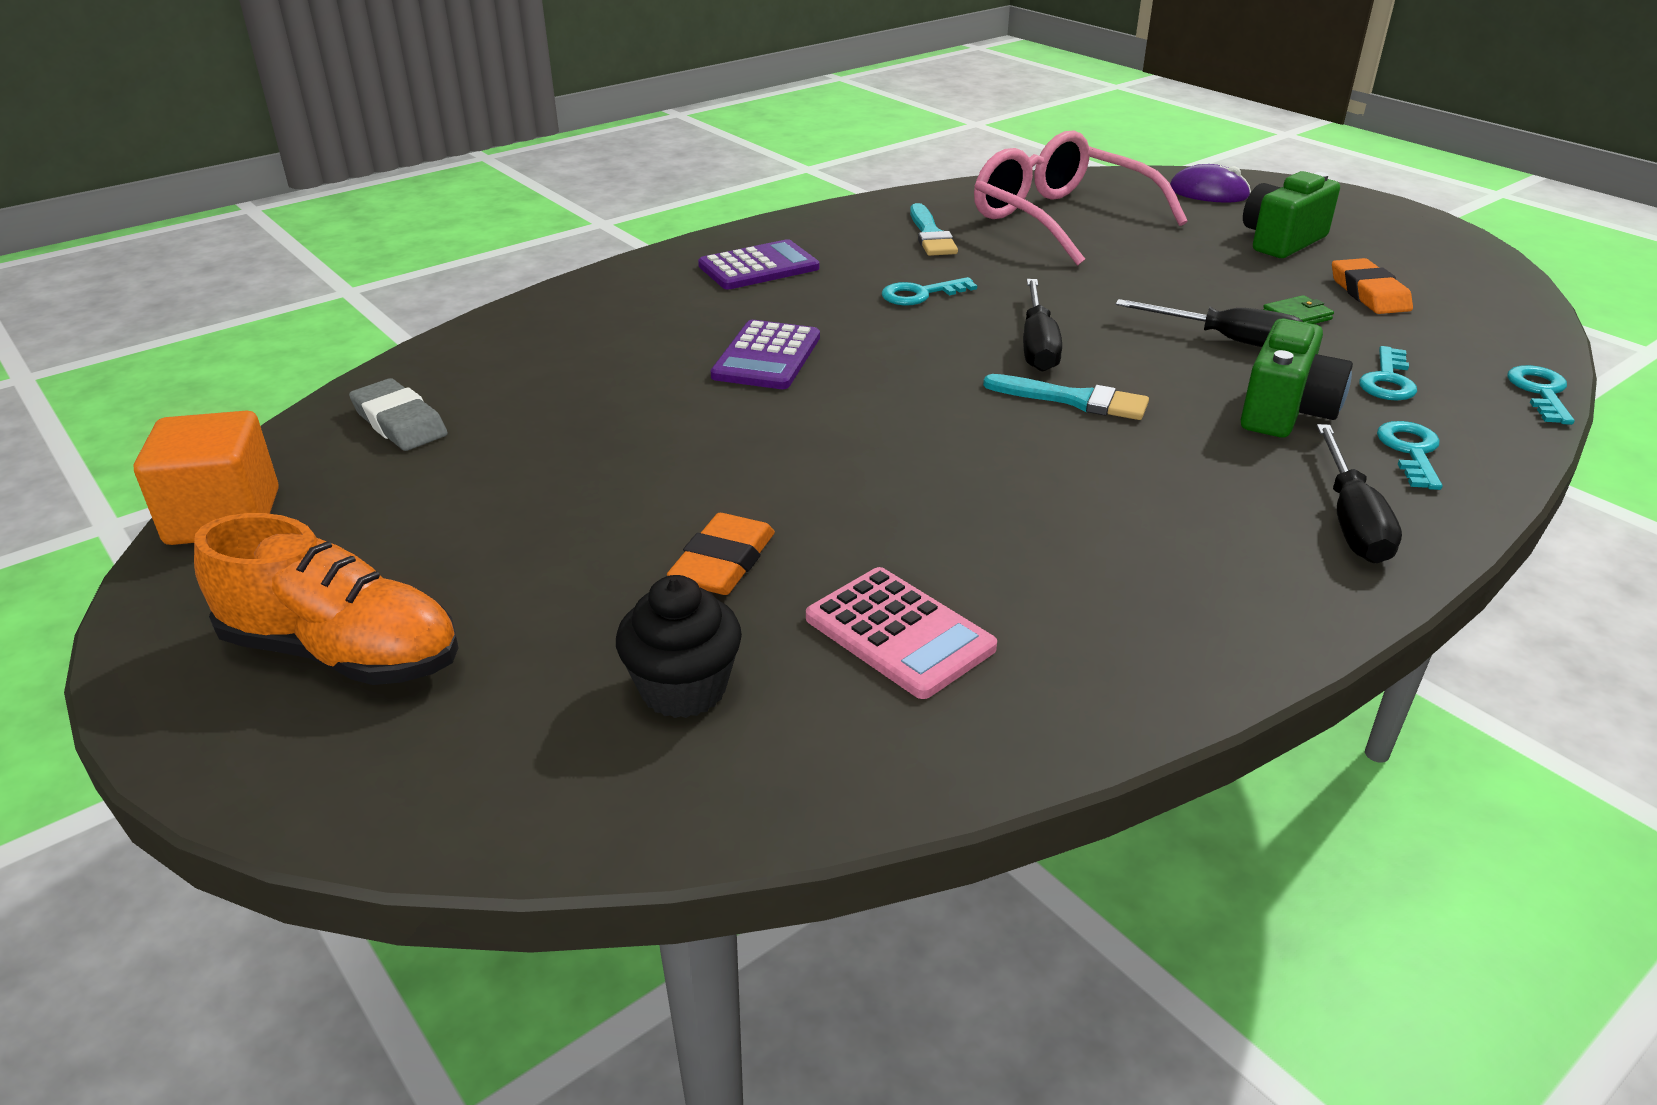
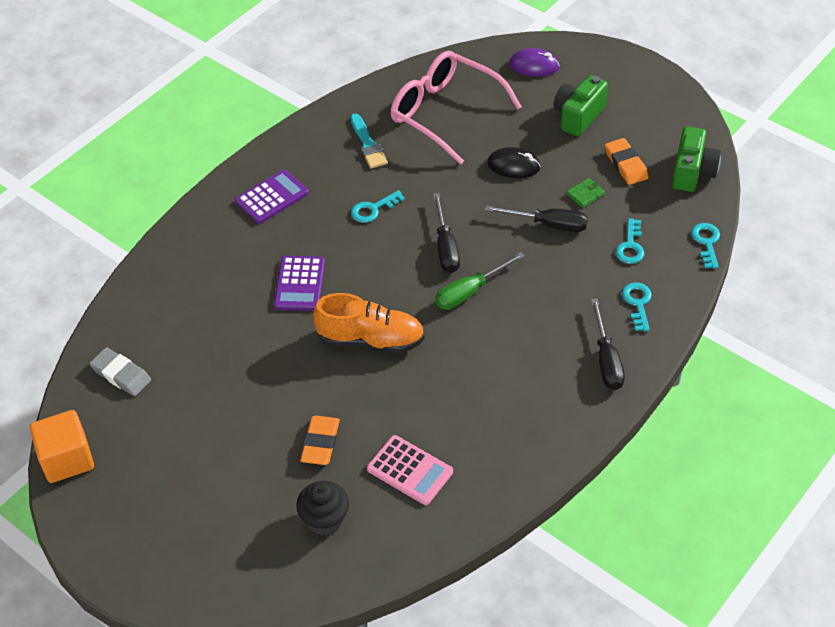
camera: 10 degrees left, 15 degrees up
(343, 653) = (169, 529): orange shoe -> orange shoe (371, 339)
(1073, 400) = (469, 292): turquoise brush -> green screwdriver
(1169, 276) = (513, 165): none -> black mouse
(1286, 412) = (578, 282): green camera -> green camera (692, 172)

